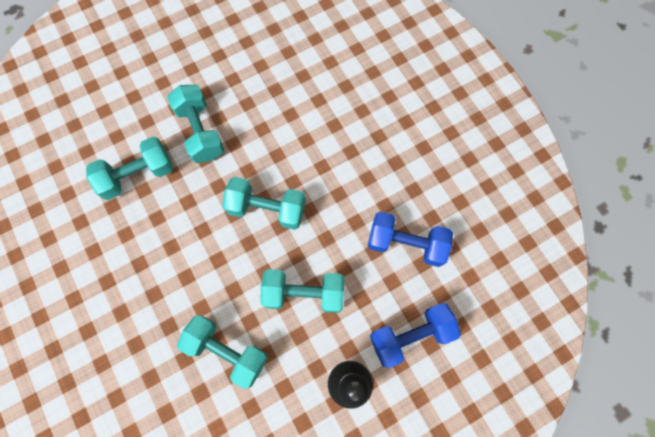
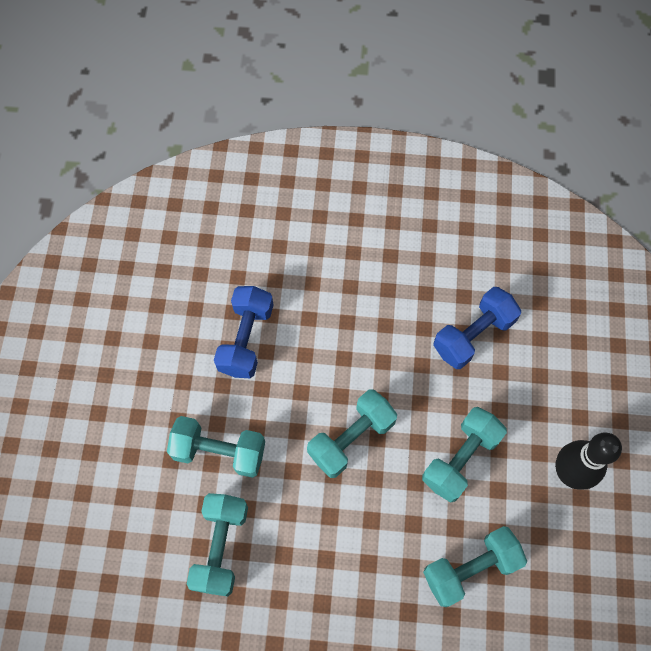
camera: 55 degrees left, 5 degrees down
(411, 335) = (561, 390): blue dumbbell -> blue dumbbell (246, 339)

